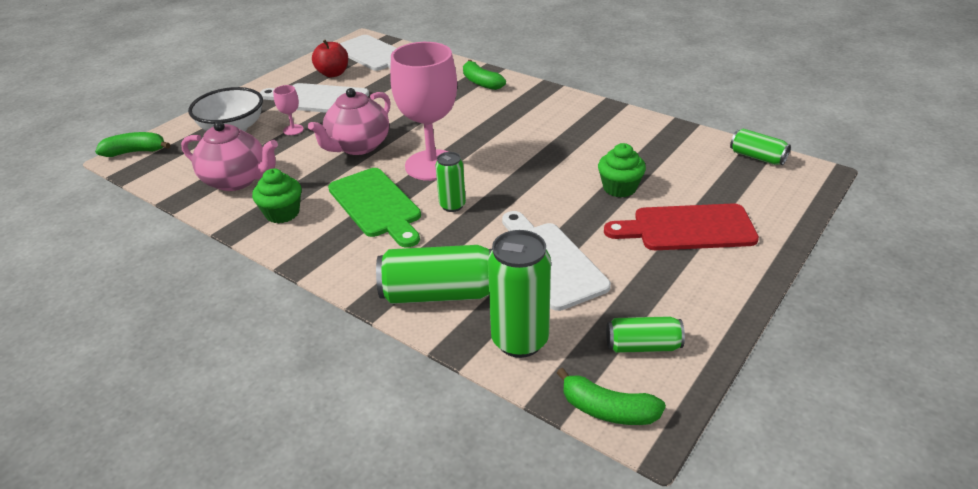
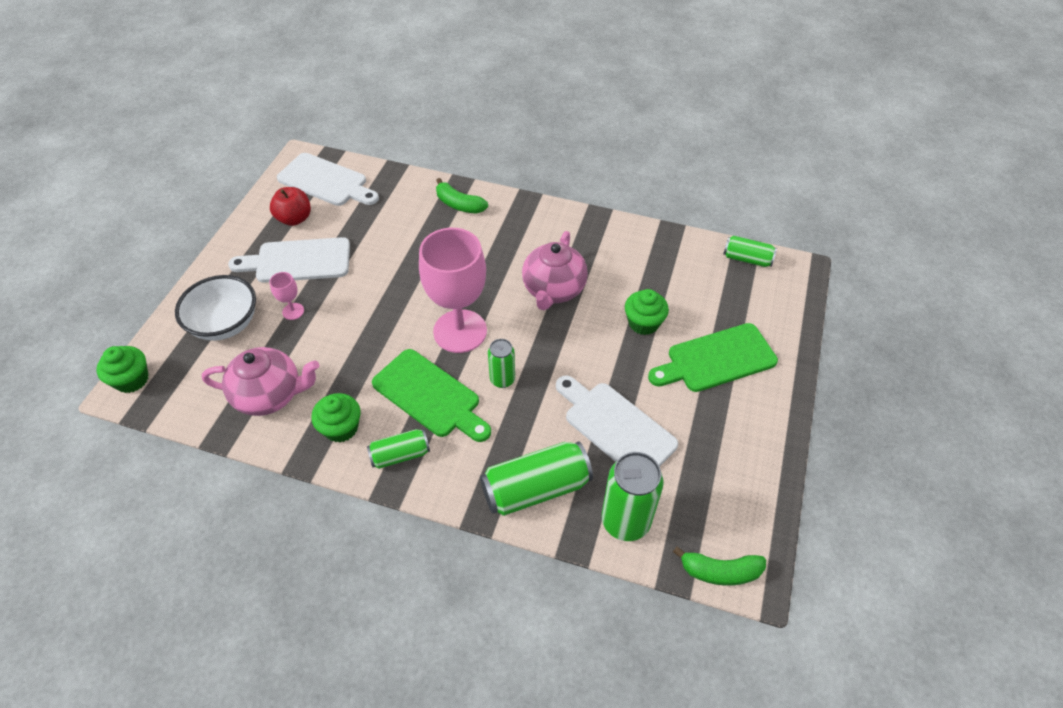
camera: 20 degrees left, 15 degrees up
(135, 152) = (132, 379): green banana -> green cupcake
(358, 146) = (373, 321): pink teapot -> pink teapot (553, 290)
(642, 346) = (724, 499): green can -> green can (400, 455)
(687, 228) = (716, 359): red cutting board -> green cutting board

